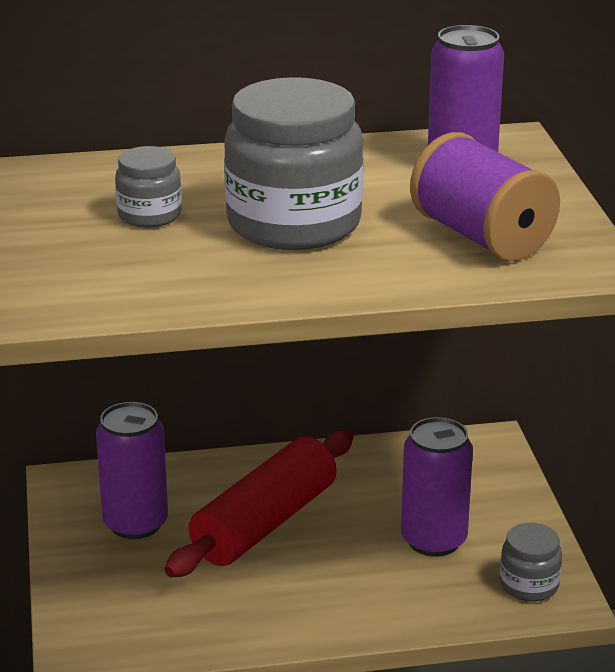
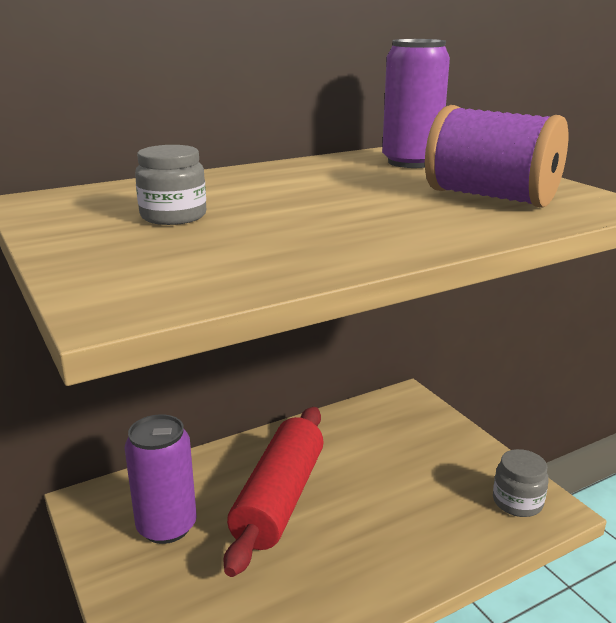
camera: 20 degrees left, 5 degrees down
(294, 224) = (319, 207): grey jar -> none
(433, 540) = (421, 481): purple can -> none

